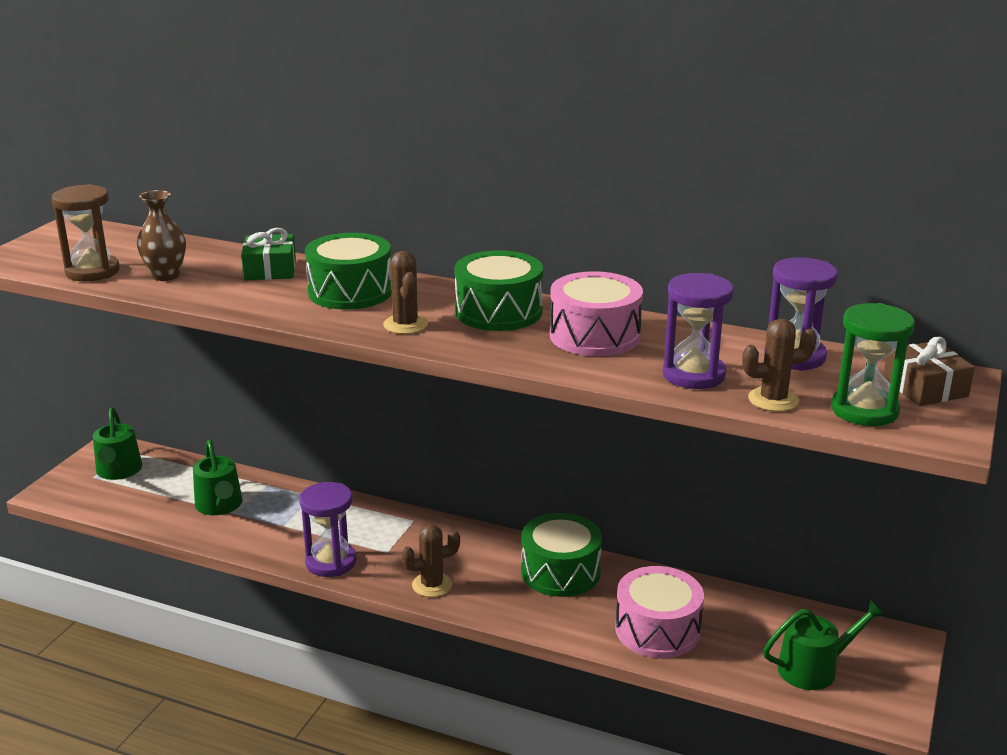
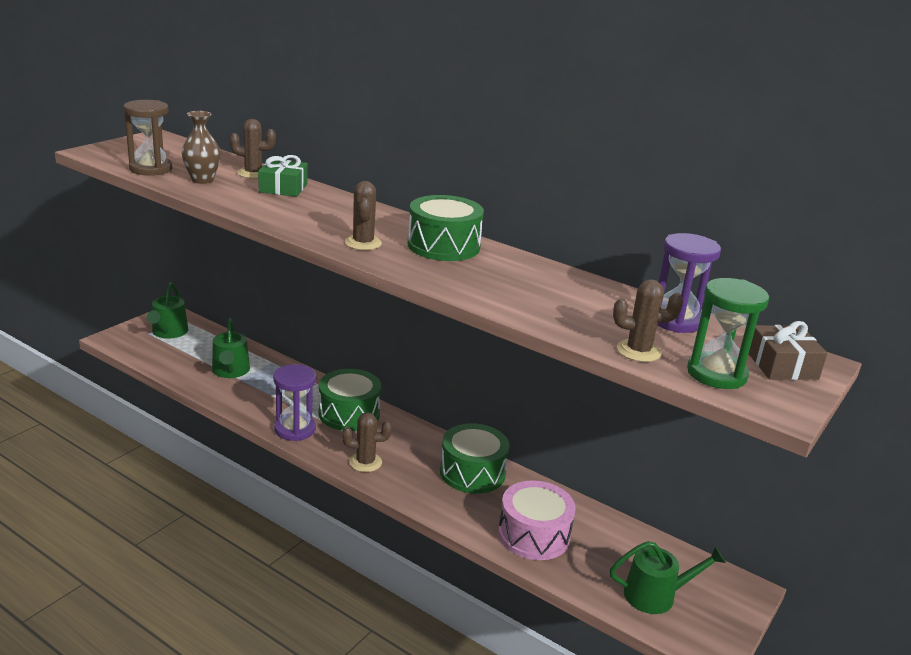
camera: 10 degrees right, 0 degrees up
(222, 256) = (253, 173): none -> brown cactus
(350, 292) = (335, 213): green drum -> green drum (349, 413)
(594, 336) = (512, 276): pink drum -> none
(693, 375) = (579, 320): purple hourglass -> none

